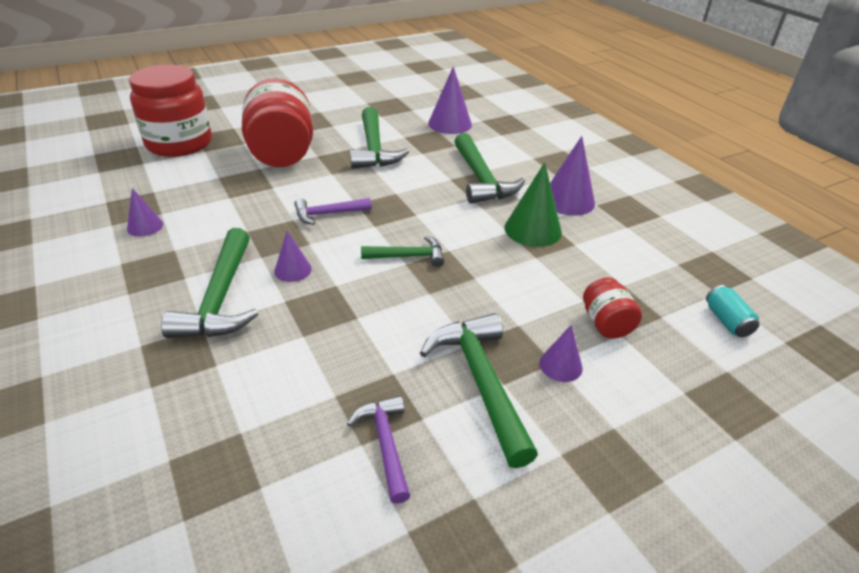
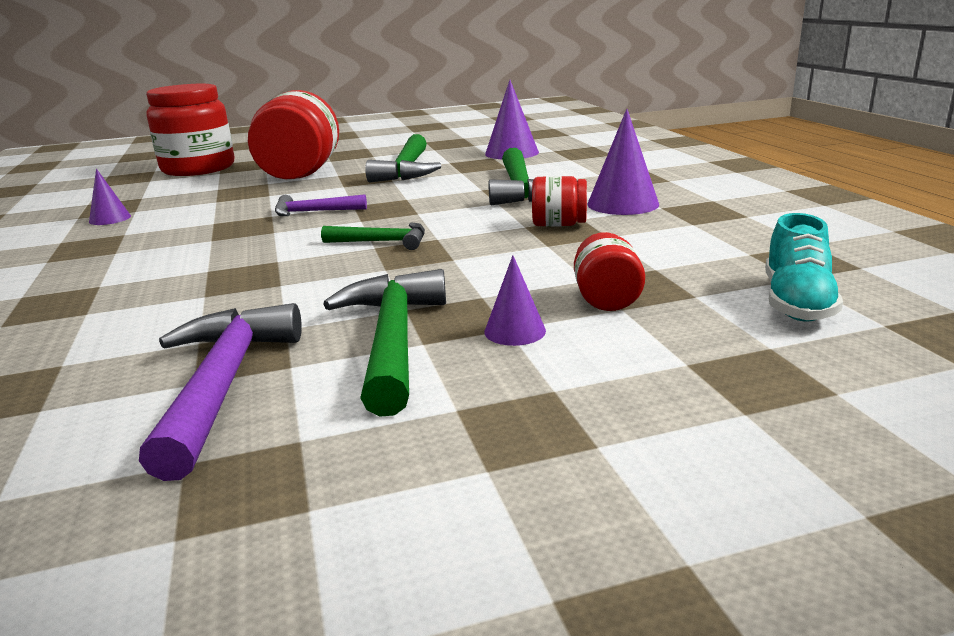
camera: 15 degrees right, 15 degrees down
(220, 298) = (138, 266): green hammer -> none
(293, 270) = (237, 249): purple cone -> none
(385, 444) = (224, 384): purple hammer -> purple hammer, size x1.70
(533, 229) = (558, 224): green cone -> red jar
(727, 321) = (796, 303): turquoise can -> turquoise shoe

